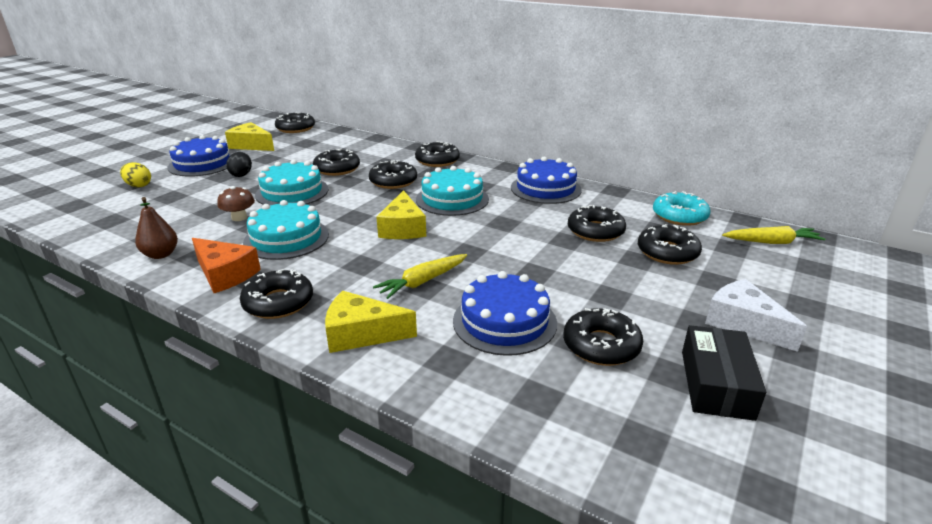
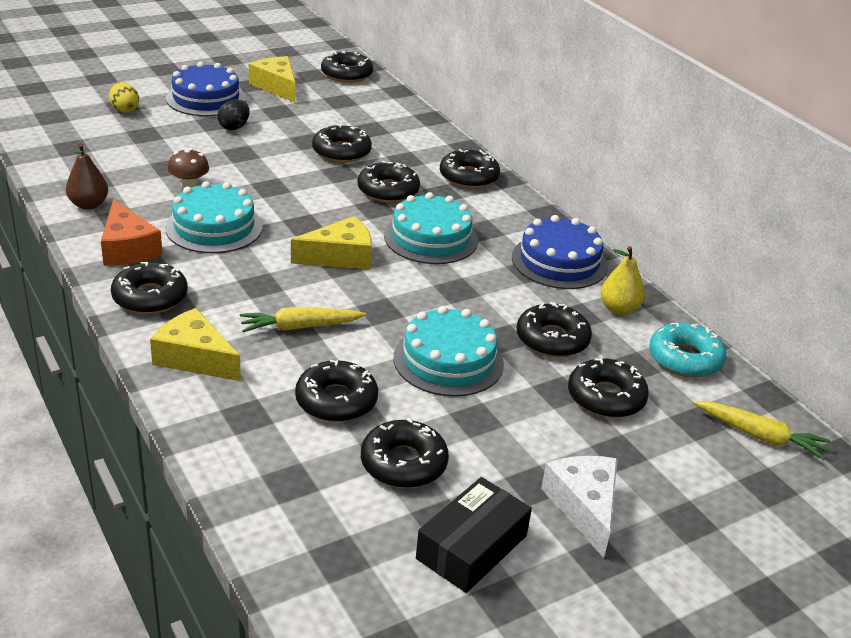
camera: 25 degrees right, 5 degrees up
(292, 192) = (267, 169): turquoise cake -> turquoise cake (448, 360)
(403, 228) = (340, 257): yellow cheese -> yellow cheese turned 135 degrees counterclockwise
(504, 321) = (336, 400): blue cake -> black donut
(610, 202) = (619, 309): none -> yellow pear

